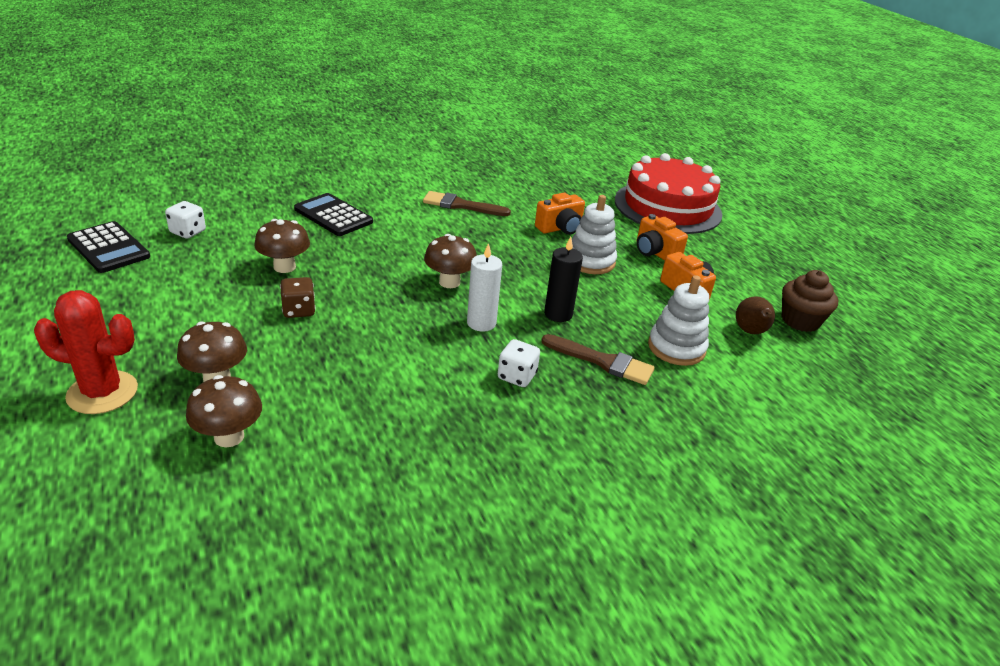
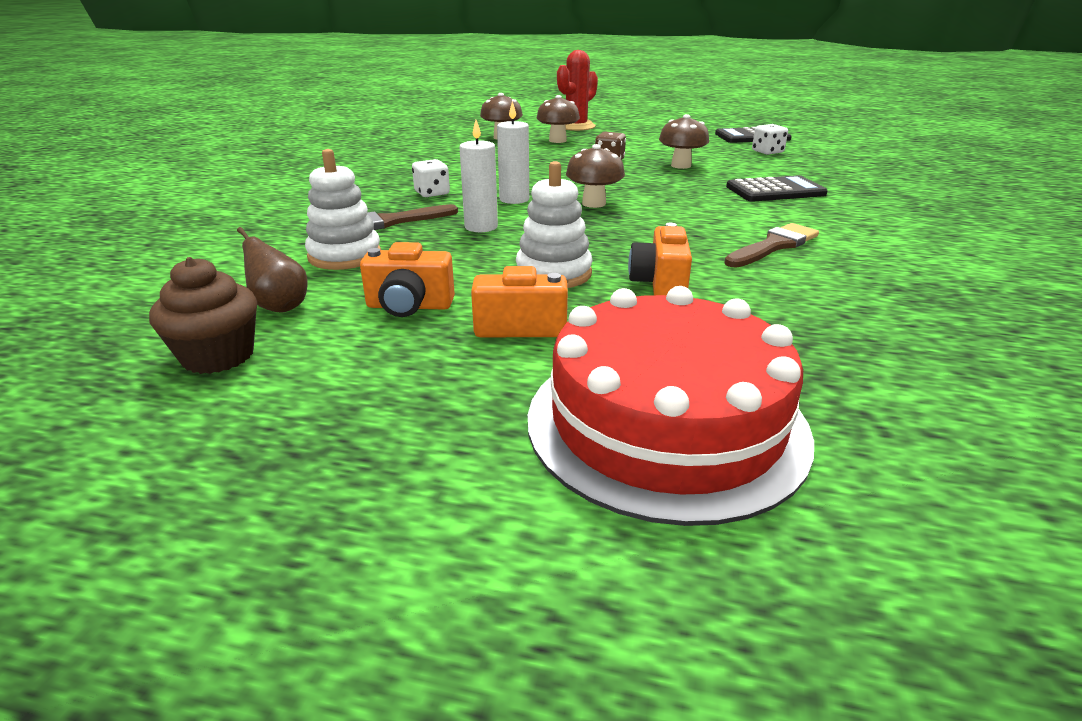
camera: 130 degrees right, 5 degrees down
(558, 314) = (481, 227): black candle -> white candle

